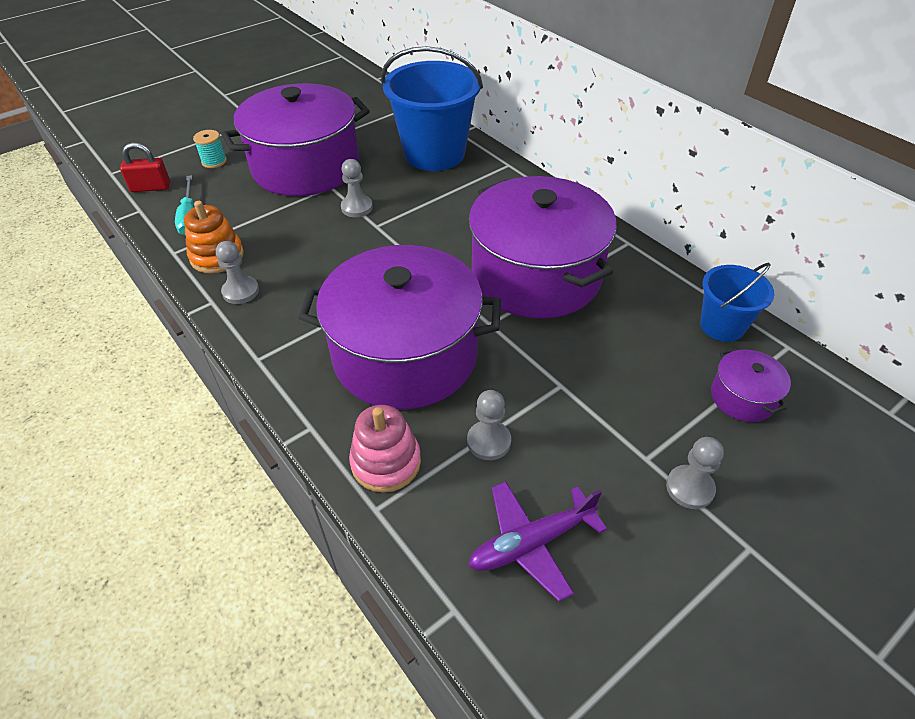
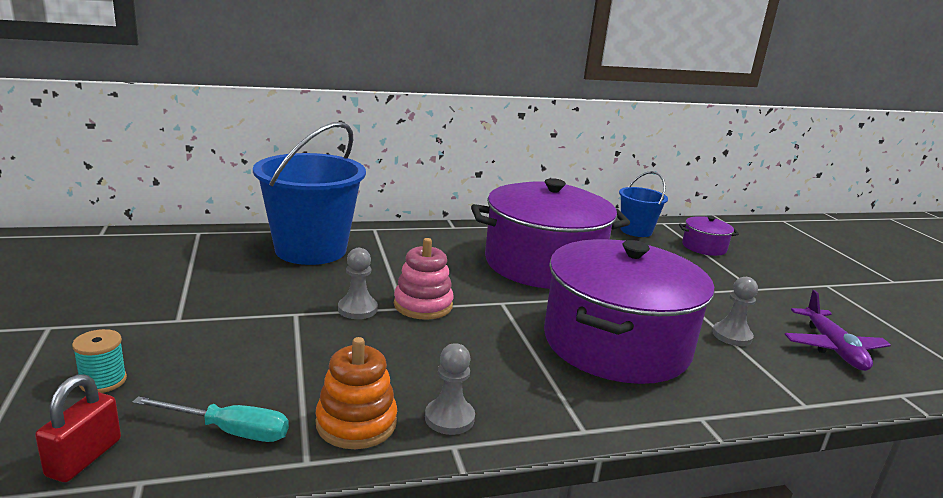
camera: 70 degrees left, 25 degrees down
(306, 167) = (229, 318): purple pot -> none
(386, 462) = (751, 387): pink stacking toy -> pink stacking toy (423, 305)
(690, 488) = (780, 285): grey pawn -> none

